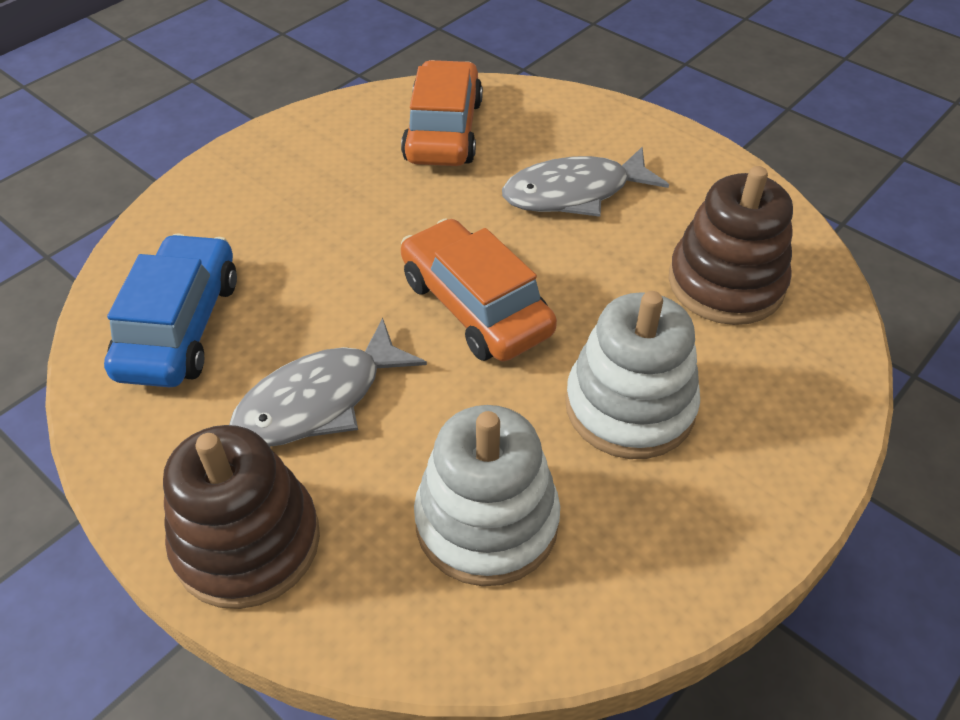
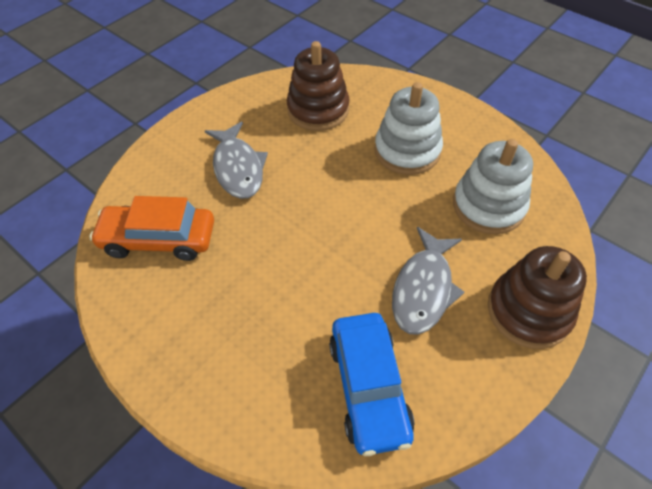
camera: 90 degrees left, 5 degrees up
(180, 326) = (369, 387): blue car -> blue car turned 105 degrees counterclockwise
(319, 400) = (423, 289): grey fish -> grey fish turned 60 degrees clockwise
(475, 306) = (340, 215): orange car -> none

